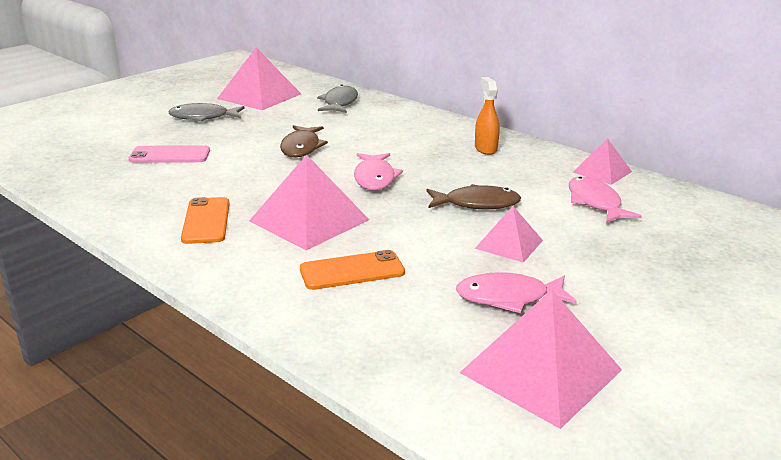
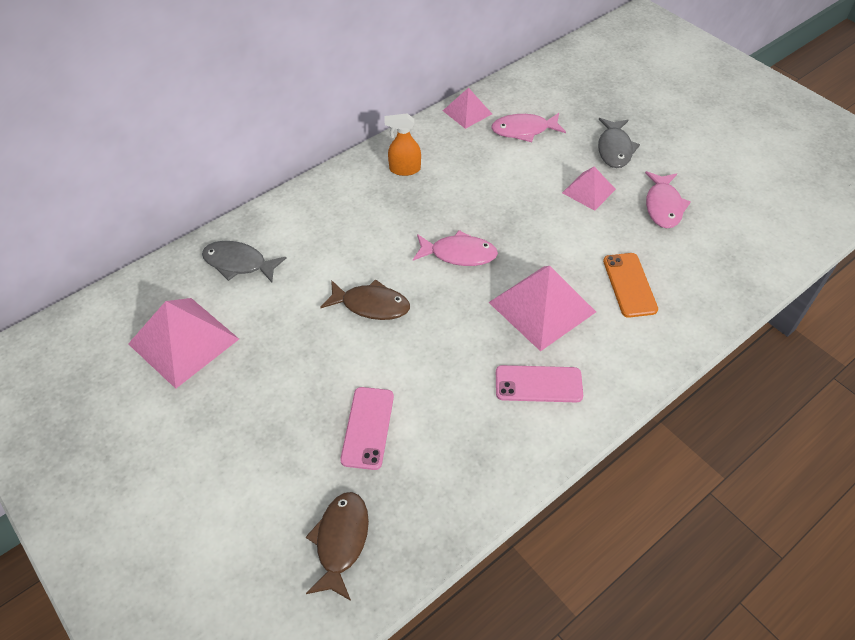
camera: 80 degrees left, 25 degrees up
(203, 117) = (246, 400): grey fish -> grey fish (614, 149)
(206, 221) = (538, 384): orange phone -> pink phone
(477, 204) = (519, 195): brown fish -> brown fish (341, 541)
(540, 371) = (743, 208): pink pyramid -> none

